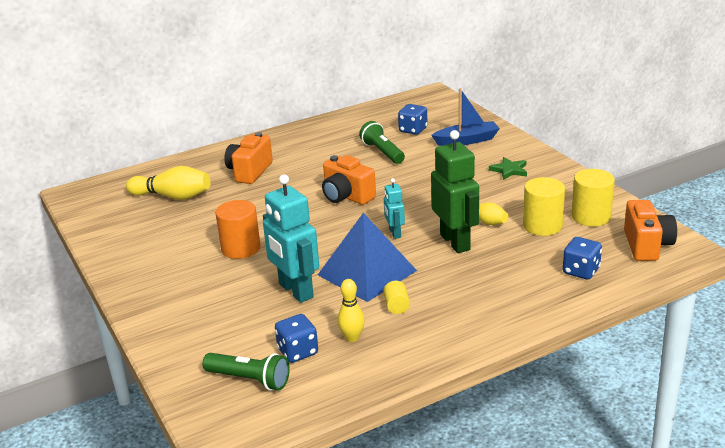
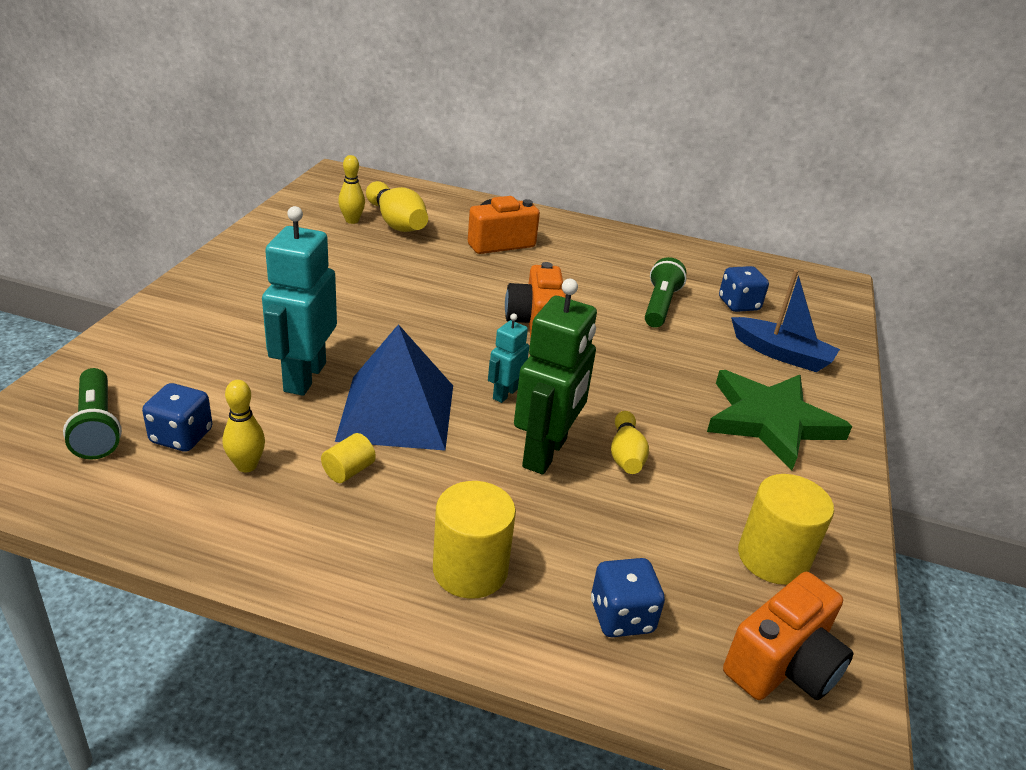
camera: 40 degrees right, 5 degrees up
(145, 211) = (352, 221): none -> yellow bowling pin
(241, 248) = (349, 303): orange cylinder -> none
(509, 170) = (770, 421): green star -> green star, size x2.14
(542, 226) = (684, 517): yellow cylinder -> yellow cylinder (470, 570)

